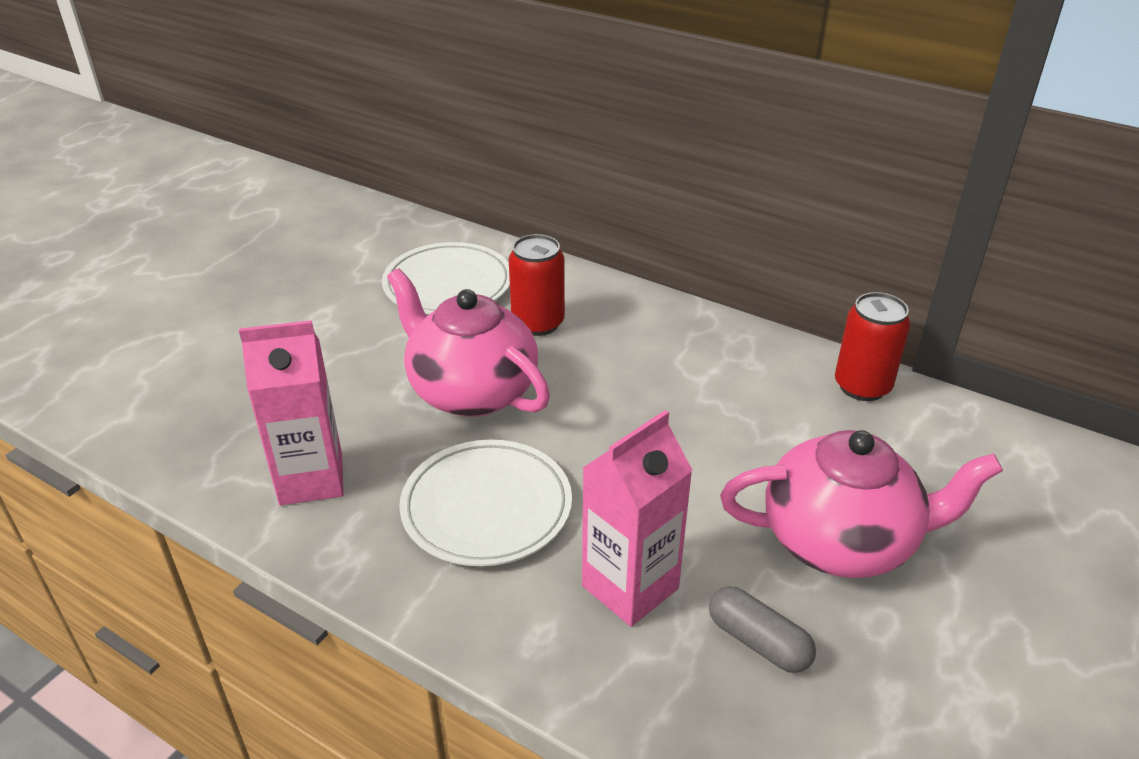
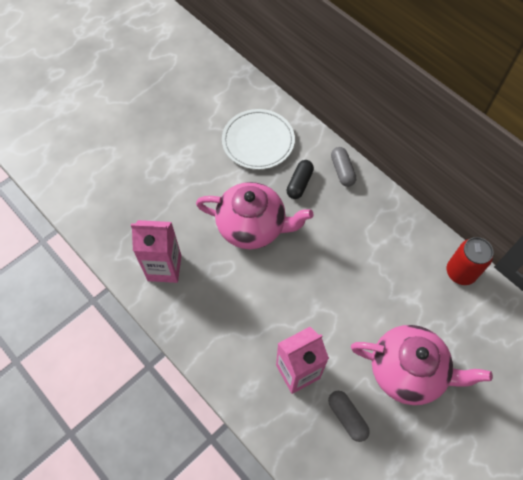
camera: 15 degrees right, 25 degrees up
(471, 391) = (253, 226): pink teapot -> pink teapot turned 135 degrees clockwise
(486, 507) = (243, 306): white plate -> none
(538, 323) = (299, 183): red can -> black capsule
(606, 297) = (342, 171): none -> grey capsule

